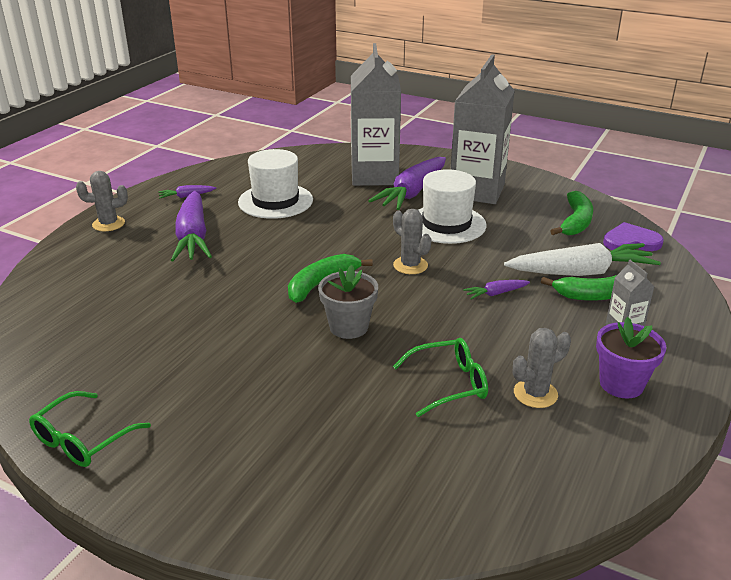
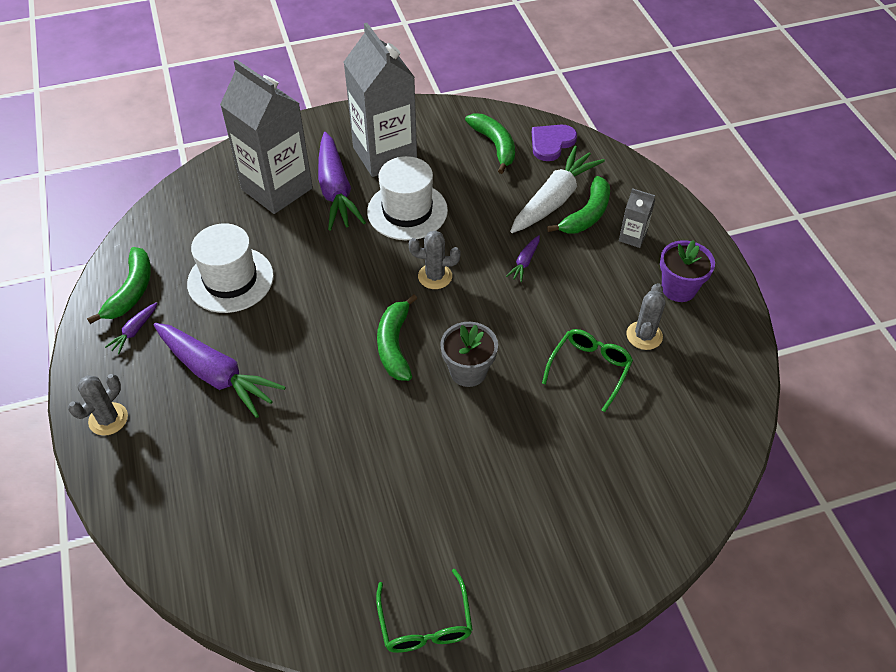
camera: 45 degrees left, 20 degrees up
(215, 180) = (131, 291): none -> green banana

